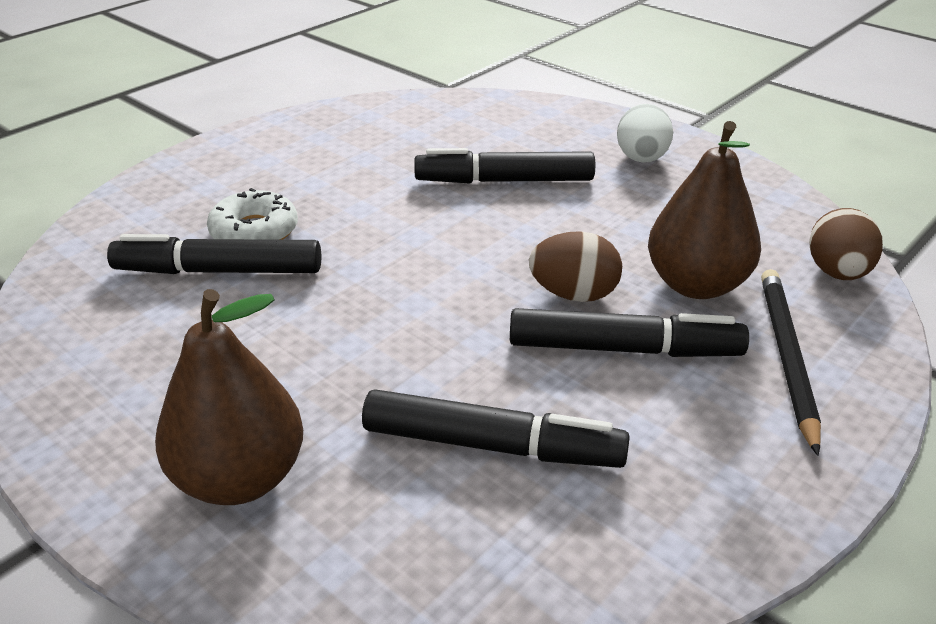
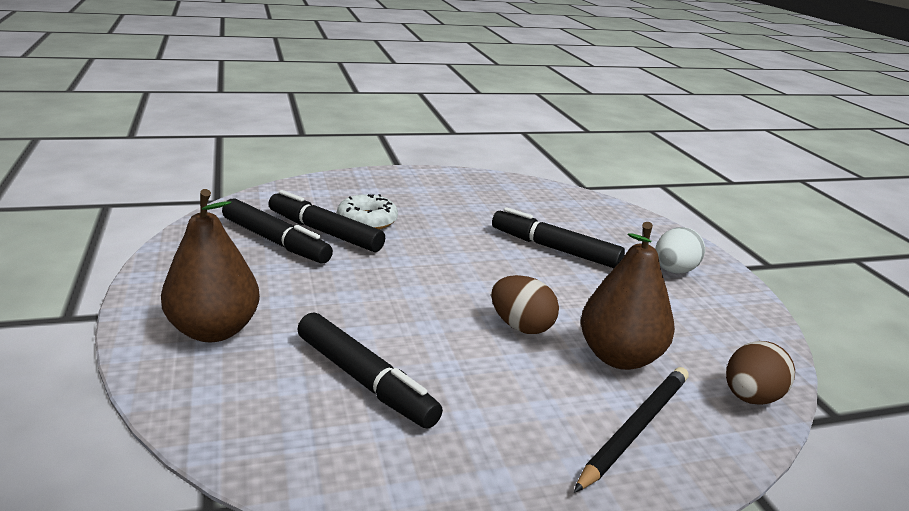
camera: 30 degrees right, 10 degrees down
(624, 349) = (516, 370): black marker -> black marker (275, 241)

